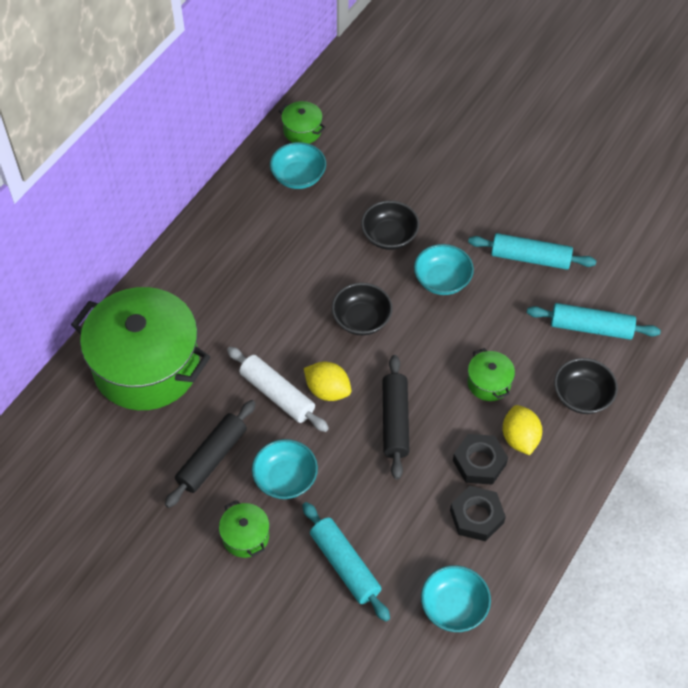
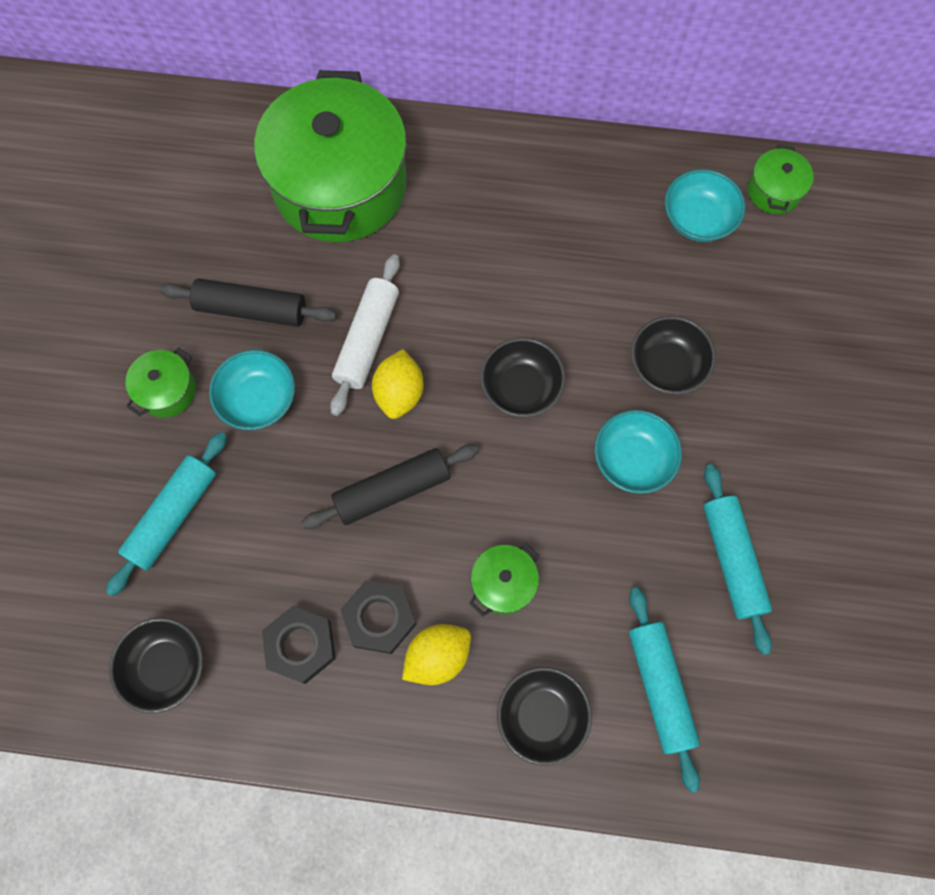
camera: 65 degrees right, 15 degrees up
(454, 607) = (166, 667): turquoise bowl -> black bowl

